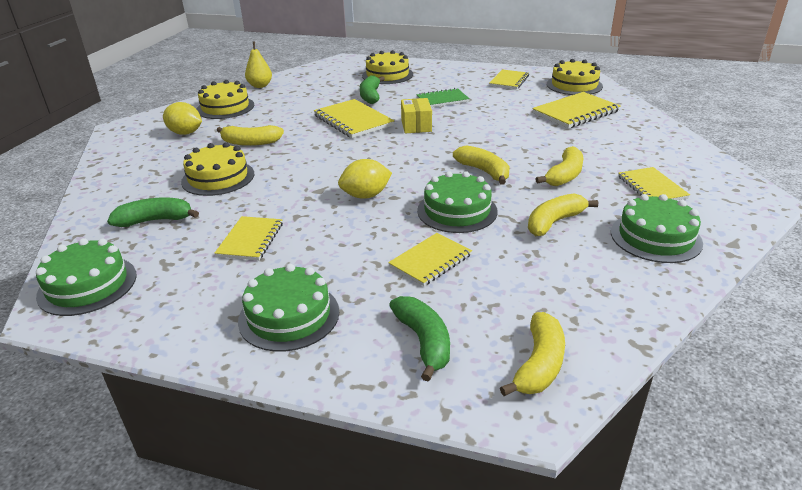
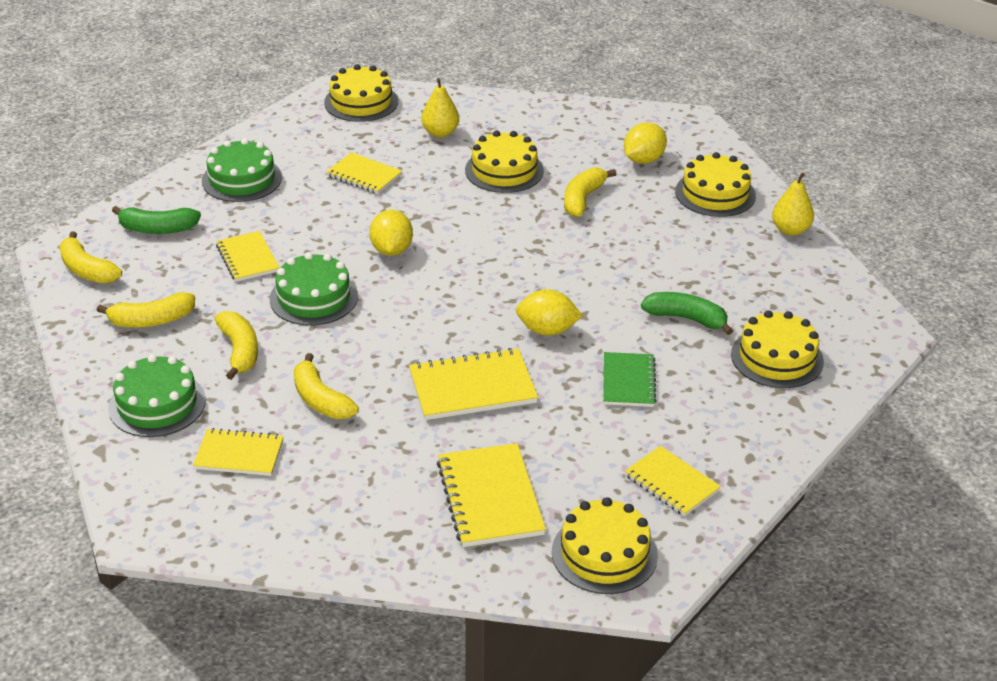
camera: 110 degrees right, 5 degrees up
(87, 285) = (361, 102): green cake -> yellow cake
(155, 220) = (440, 133): green banana -> yellow pear
(353, 121) = (600, 283): yellow notebook -> yellow notebook (472, 387)
(416, 126) = (547, 330): yellow box -> yellow lemon
(484, 171) = (379, 343): yellow banana -> yellow banana (151, 320)

